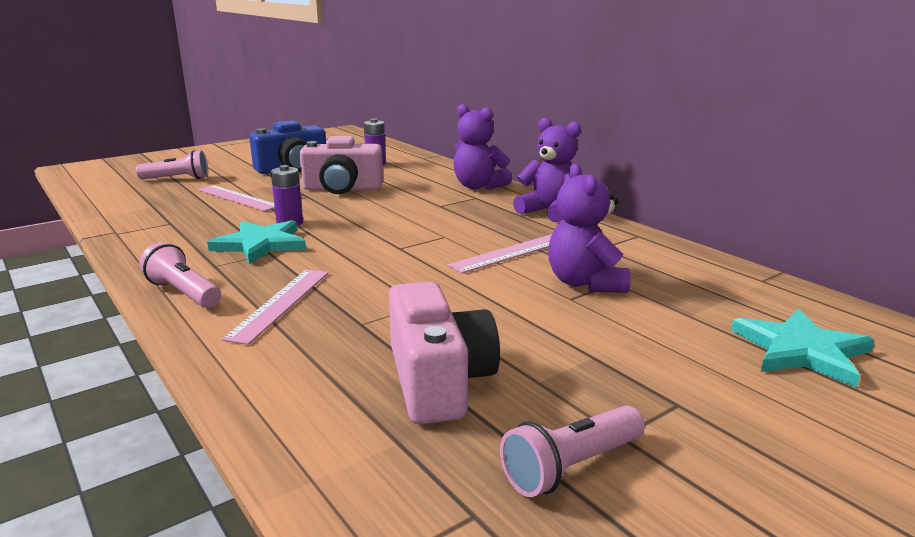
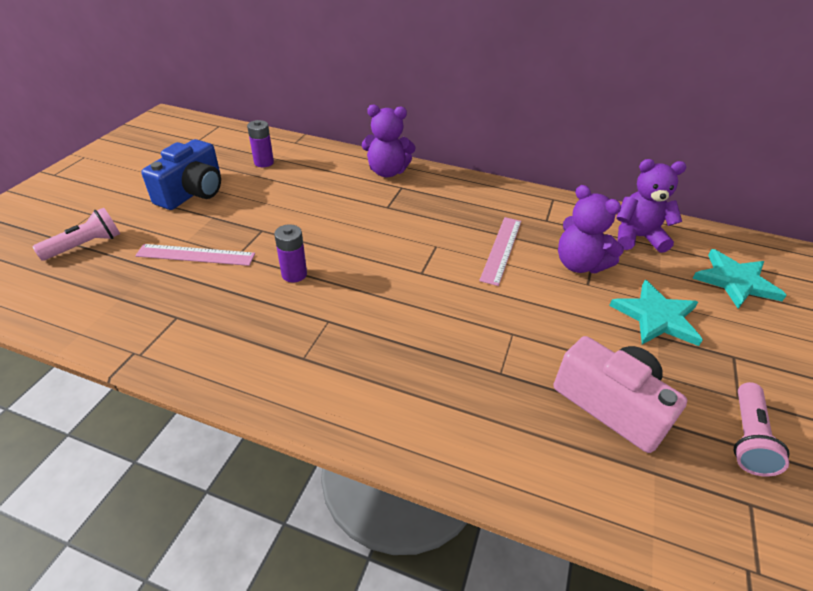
camera: 35 degrees left, 20 degrees up
(183, 293) = (326, 406): pink flashlight -> none
(260, 244) = (307, 313): turquoise star -> turquoise star (657, 317)
(280, 303) = (419, 380): pink ruler -> none
(342, 189) = (279, 209): pink camera -> none
(550, 212) = (473, 189): purple teddy bear -> purple teddy bear (637, 237)

